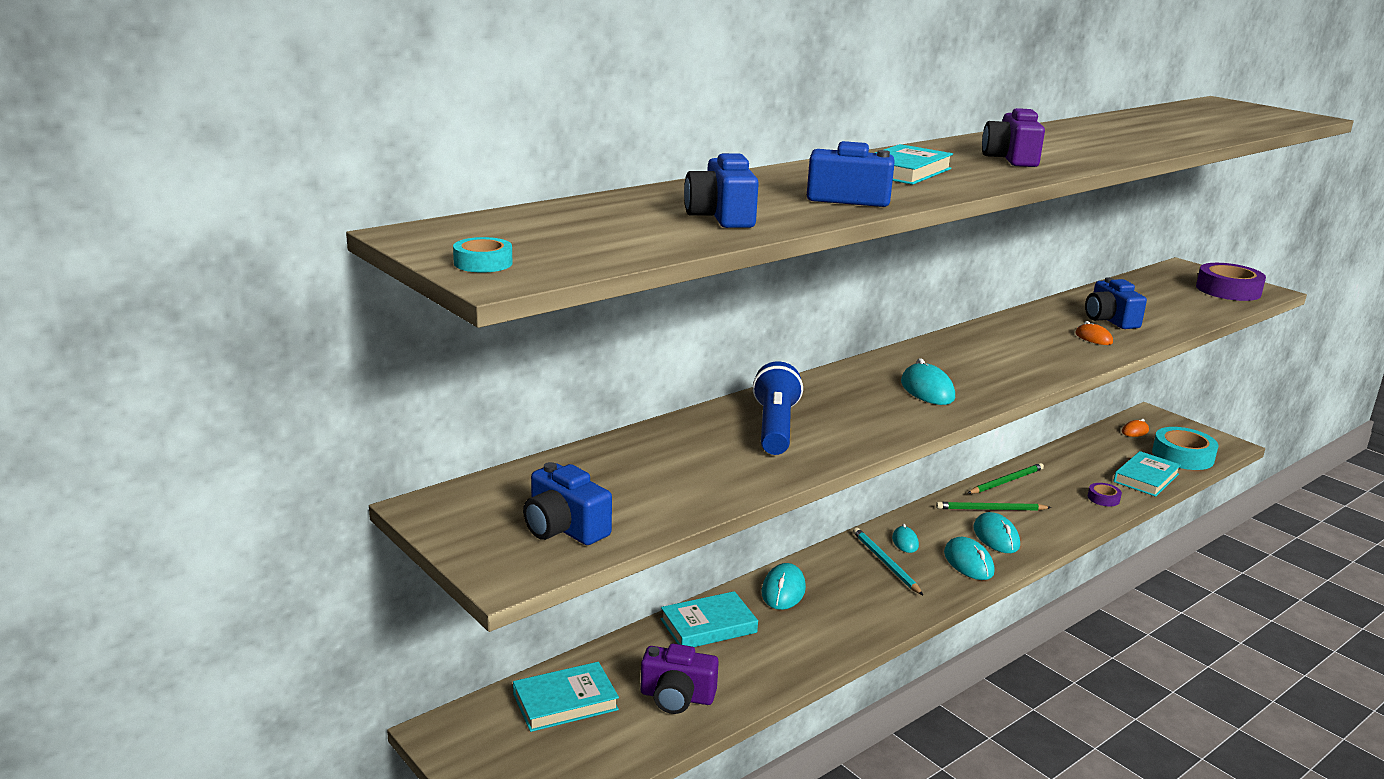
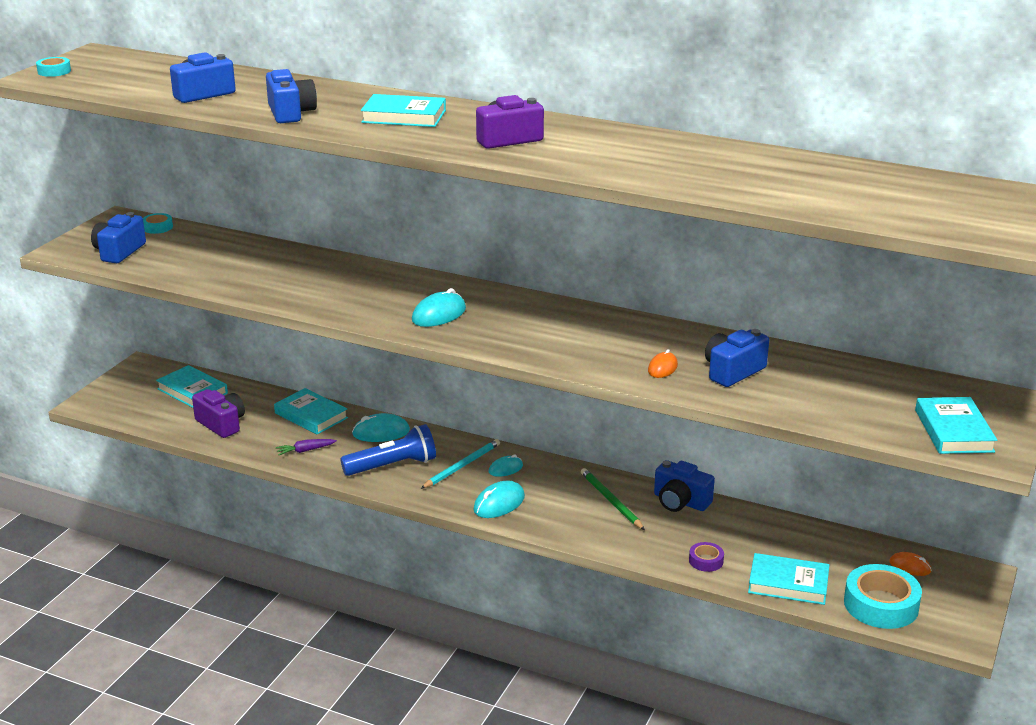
camera: 65 degrees right, 5 degrees up
(504, 487) = (157, 227): none -> turquoise tape
(677, 697) = (221, 424): purple camera -> purple camera turned 150 degrees clockwise
(775, 427) = (311, 277): blue flashlight -> blue flashlight (393, 466)
(789, 649) = (305, 450): none -> purple carrot
(996, 537) = (559, 511): turquoise mouse -> none
(1006, 481) = (680, 501): green pencil -> blue camera
(1228, 290) = (954, 431): purple tape -> turquoise book

